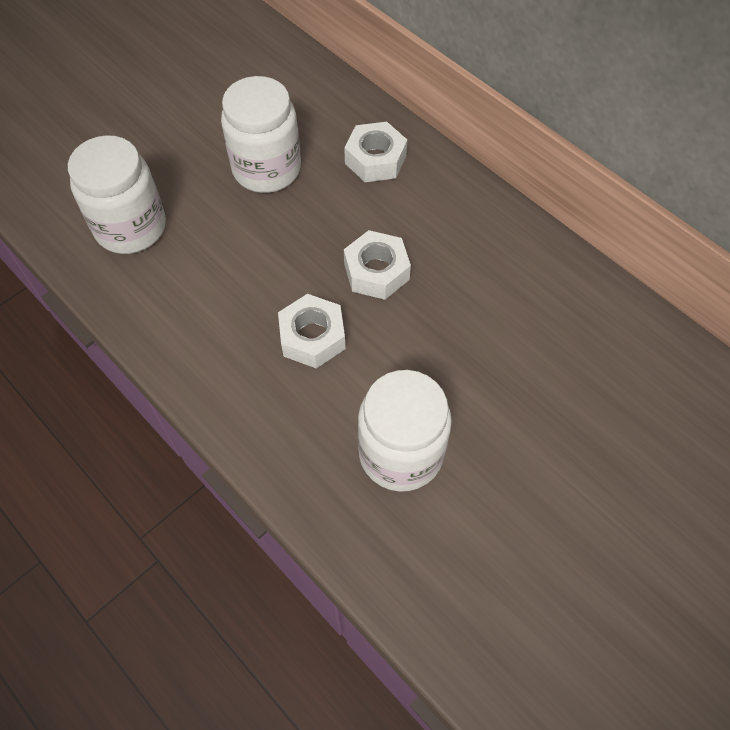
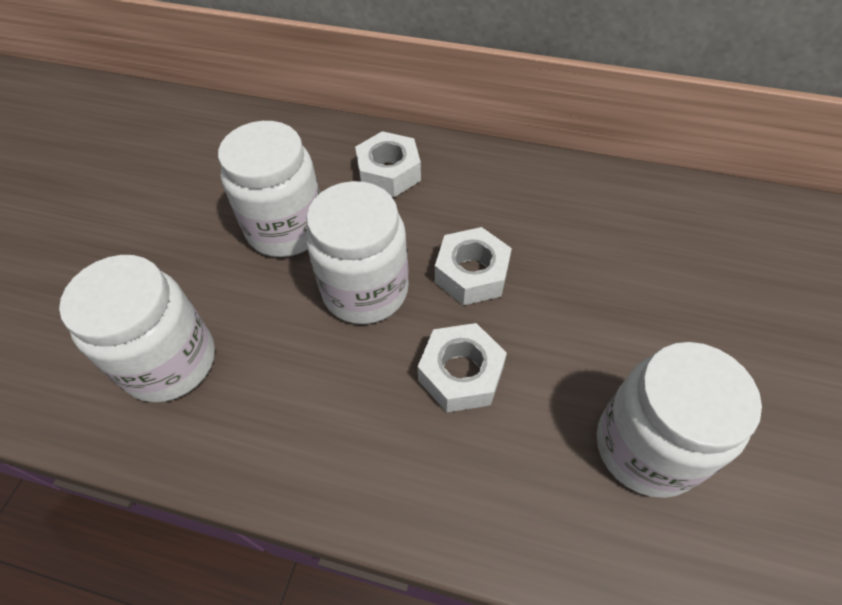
camera: 30 degrees left, 5 degrees down
(290, 244) = (365, 290): none -> white jar

